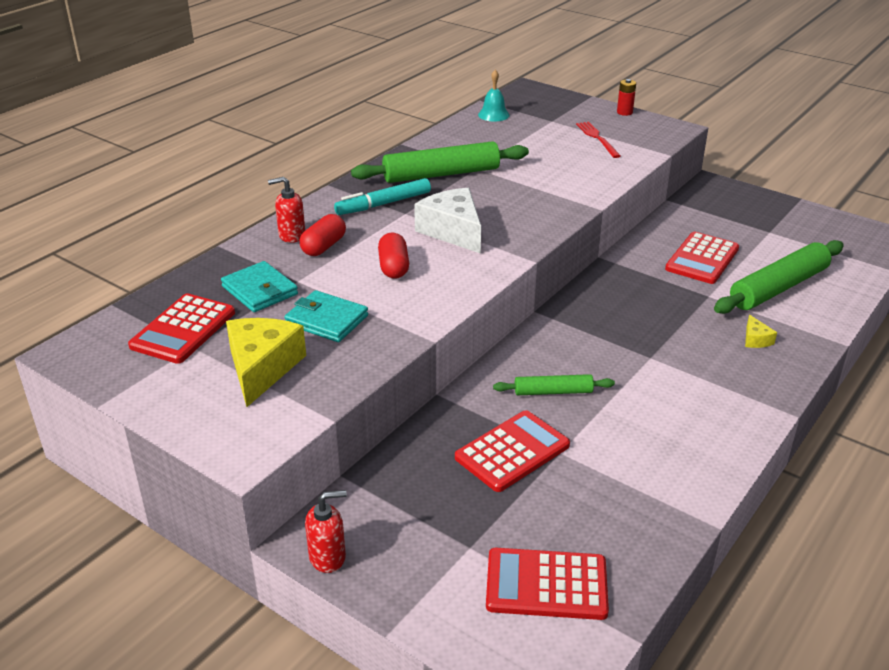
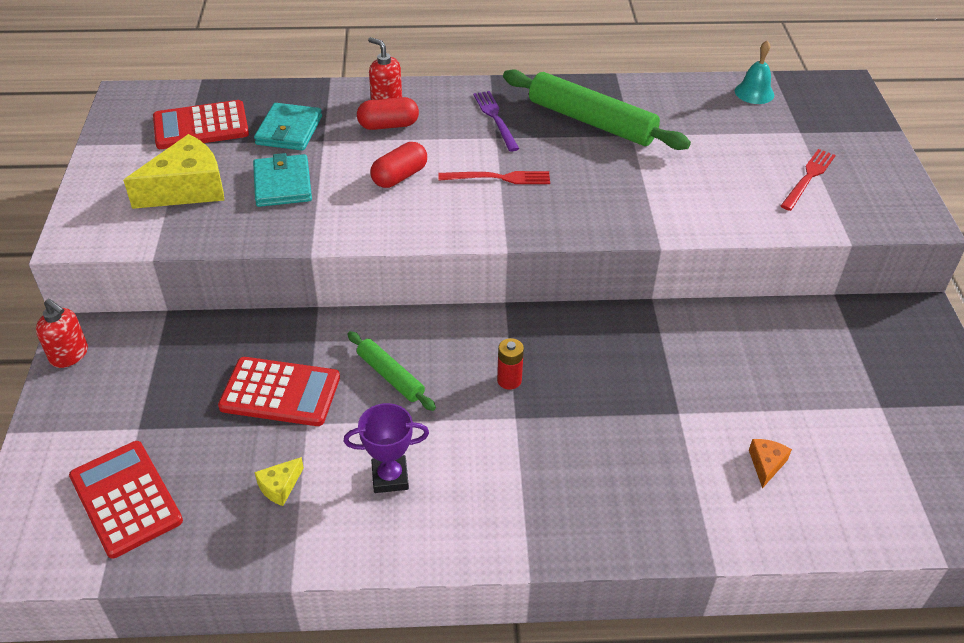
camera: 50 degrees right, 10 degrees up
(383, 204) = (495, 118): turquoise marker -> purple fork
(453, 231) = (499, 178): white cheese -> red fork
(624, 112) = (899, 169): red battery -> red battery (509, 380)
(654, 435) = (390, 477): none -> purple trophy
(702, 259) = (746, 376): red calculator -> none
(755, 339) = (637, 487): yellow cheese -> yellow cheese (280, 486)
(779, 288) = (766, 464): green rolling pin -> orange cheese

